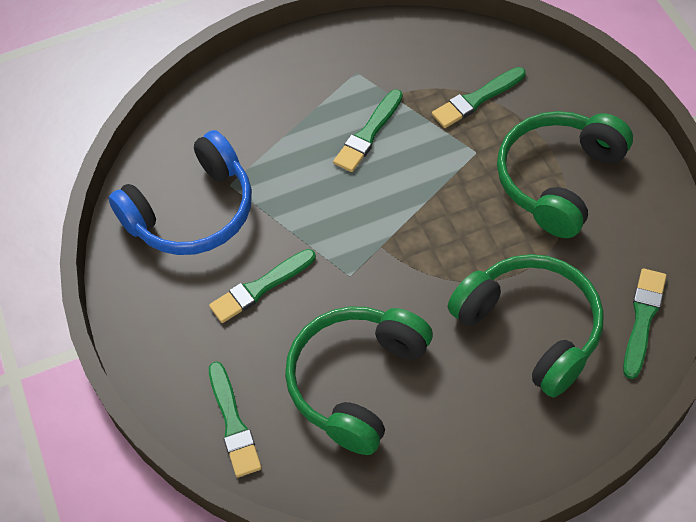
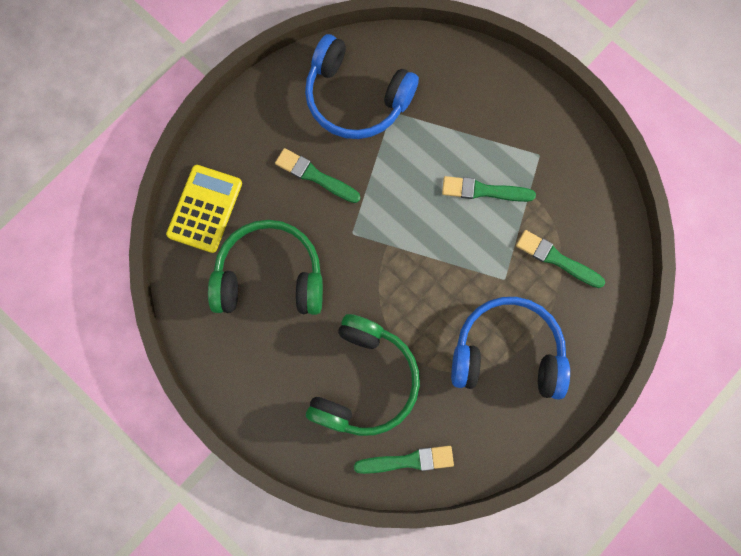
camera: 60 degrees right, 20 degrees up
(233, 423) = (205, 209): green brush -> yellow calculator
(559, 179) = (507, 353): green headphones -> blue headphones

